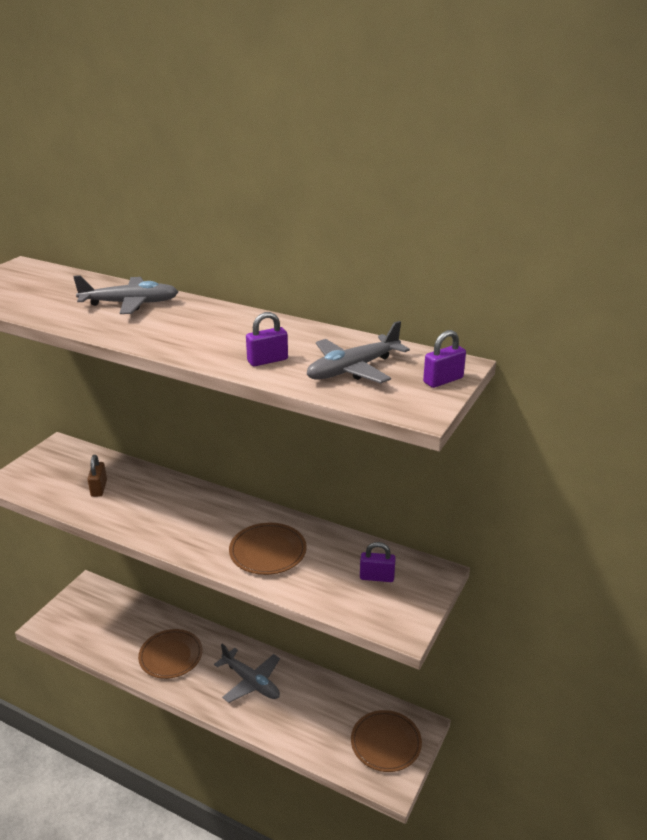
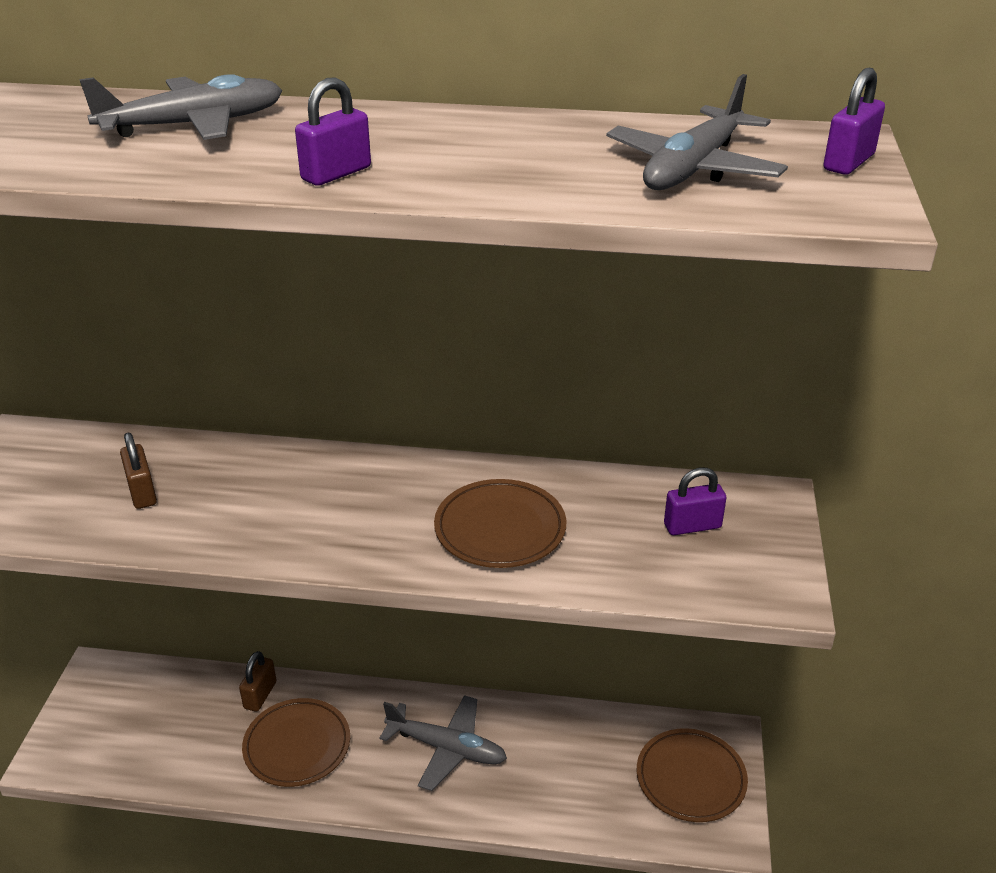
camera: 20 degrees left, 5 degrees up
(165, 622) = (260, 695): none -> brown padlock
(267, 360) = (538, 177): purple padlock -> purple padlock (336, 173)

